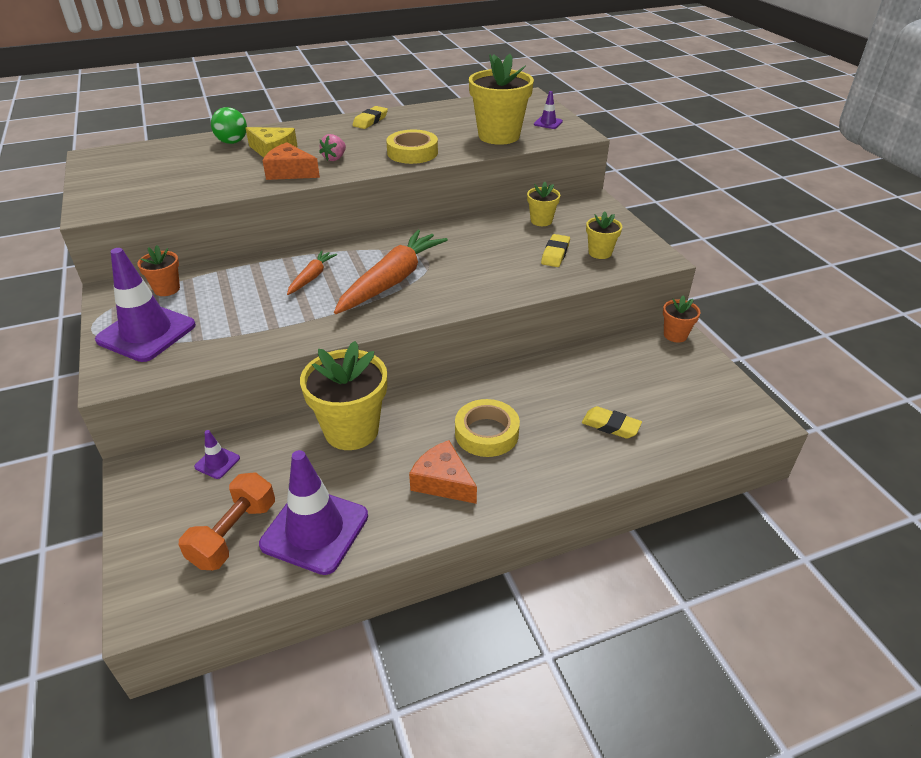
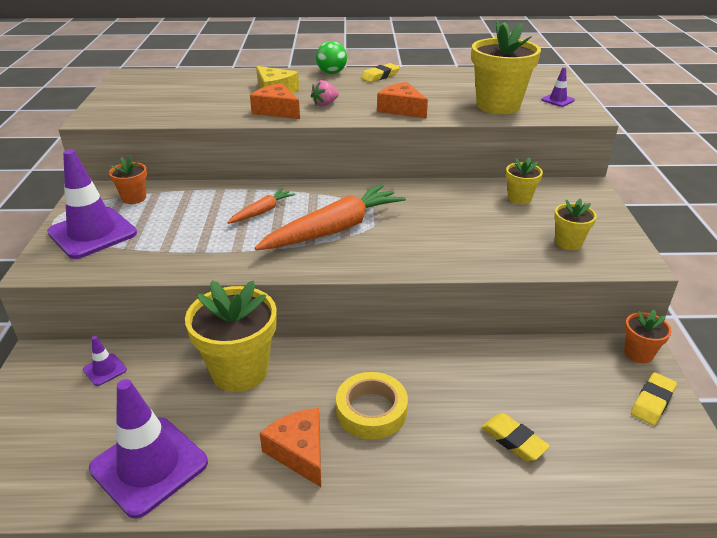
camera: 20 degrees right, 5 degrees down
(232, 142) = (246, 78): green ball -> green ball (331, 73)
(234, 534) = (77, 446): orange dumbbell -> none
(412, 152) = (401, 109): yellow tape -> orange cheese
(555, 254) = (517, 235): yellow eraser -> yellow eraser (652, 402)

